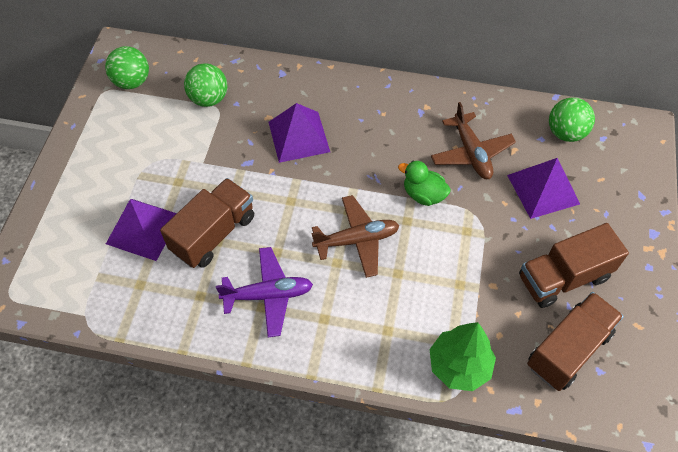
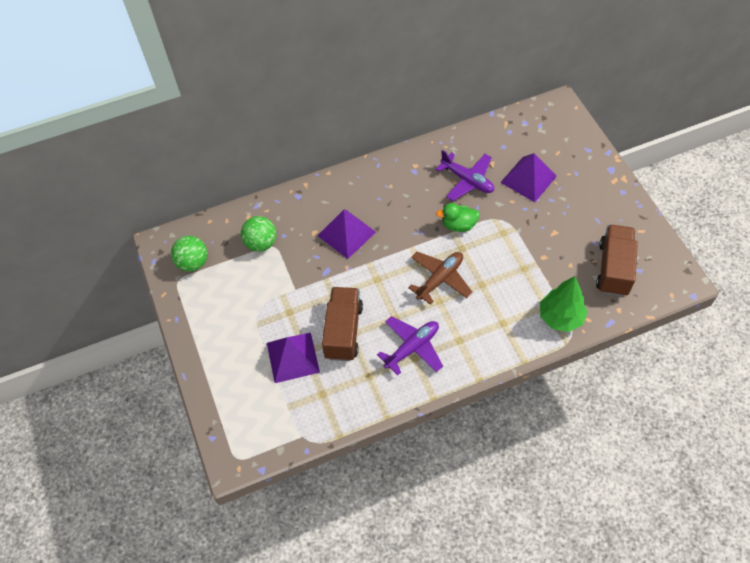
camera: 30 degrees left, 0 degrees up
(471, 153) = (467, 180): brown plane -> purple plane
(563, 277) = (580, 227): brown truck -> none
(565, 133) = (515, 134): green ball -> none

